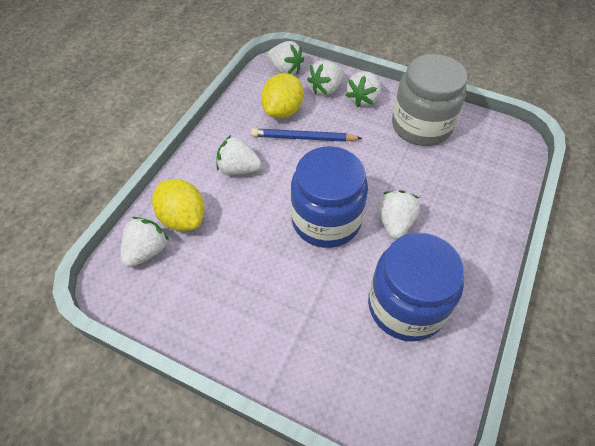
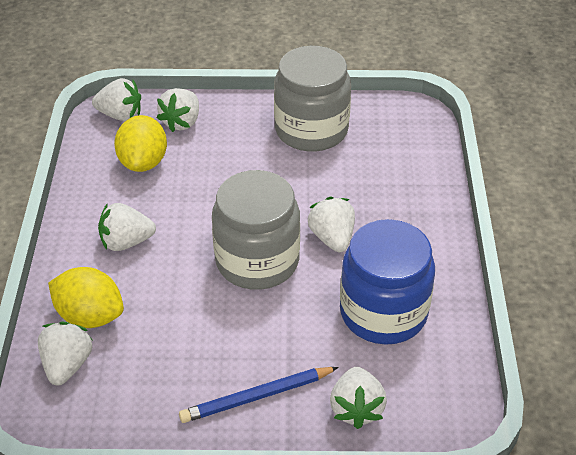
camera: 25 degrees left, 10 degrees down
(303, 138) = (184, 184): blue pencil -> blue pencil (256, 397)
(326, 220) = (257, 261): blue jar -> grey jar
(363, 99) = (231, 120): white strawberry -> white strawberry (356, 408)

